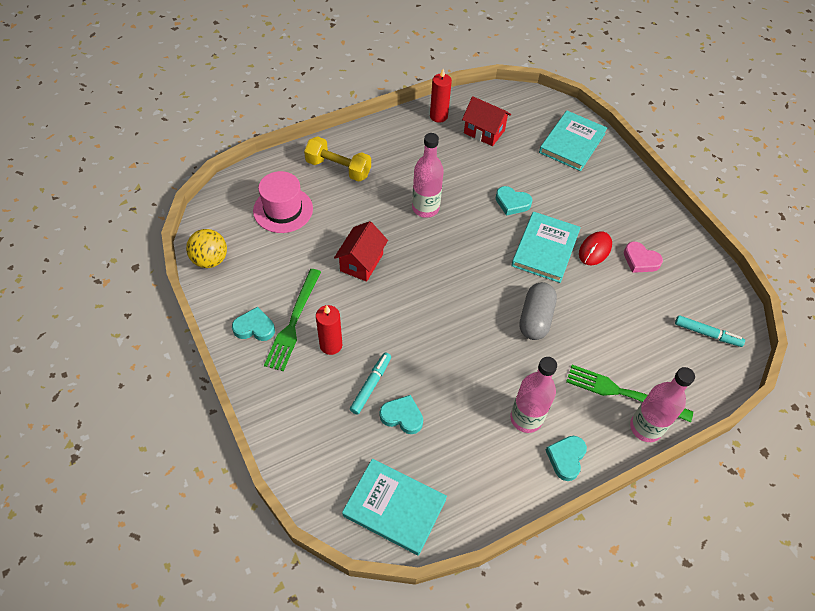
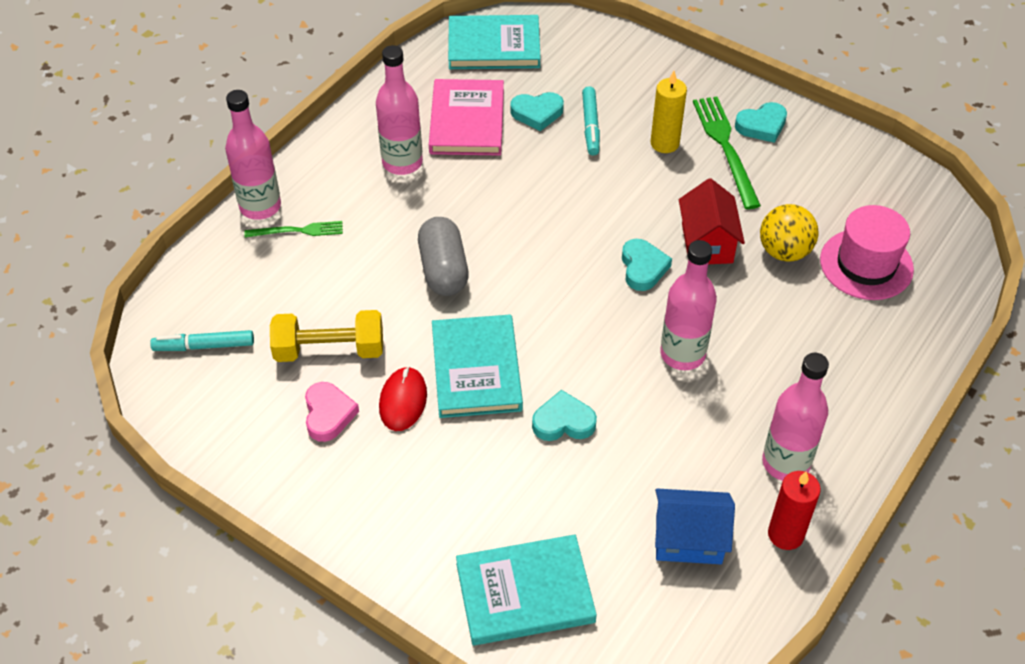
camera: 155 degrees right, 5 degrees down
(210, 260) = (884, 169): yellow ball -> yellow ball (784, 251)
(331, 345) = (664, 143): red candle -> yellow candle
(338, 168) = (854, 358): yellow dumbbell -> yellow dumbbell (329, 350)
(414, 141) = (786, 463): none -> pink bottle
(459, 435) = (467, 121): none -> pink book
(484, 132) = (688, 539): red house -> blue house
(566, 458) = (341, 145): turquoise heart -> turquoise heart (643, 268)
(572, 143) = (525, 593): turquoise book -> turquoise book turned 75 degrees clockwise
(623, 393) = (298, 231): green fork -> green fork, size x0.59
(640, 260) = (328, 414): pink heart -> pink heart turned 75 degrees clockwise

